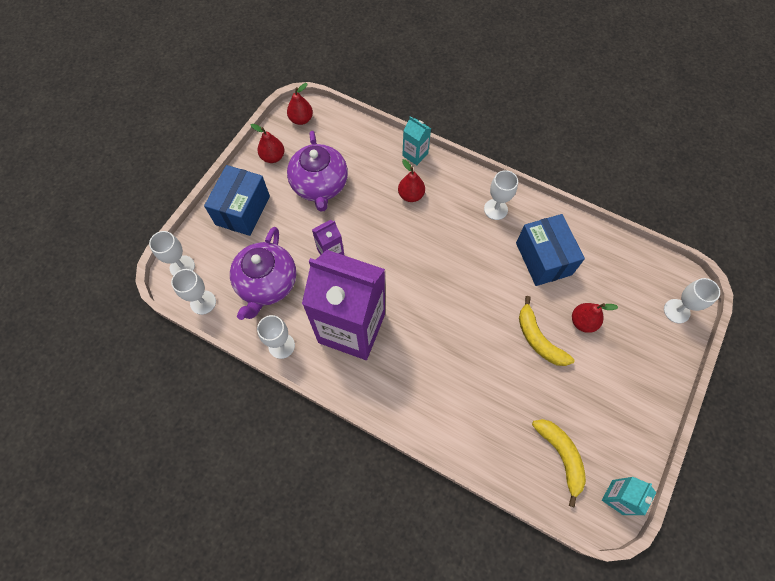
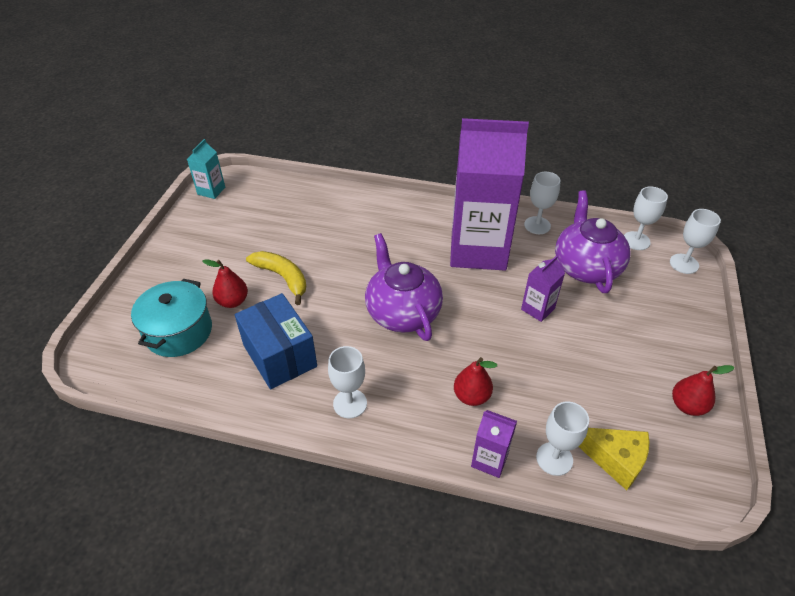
camera: 165 degrees right, 20 degrees down
(242, 210) = (669, 330): blue box -> none
(301, 119) = (693, 478): red pear -> none
(320, 185) = (598, 381): purple teapot -> purple teapot (402, 312)
(340, 138) = (614, 459): none -> yellow cheese
(415, 154) = (489, 460): turquoise carton -> purple carton
(561, 455) = (259, 204): yellow banana -> none
(626, 300) = (178, 332): none -> turquoise pot
(676, 311) = (118, 333): white goblet -> white goblet (554, 458)

